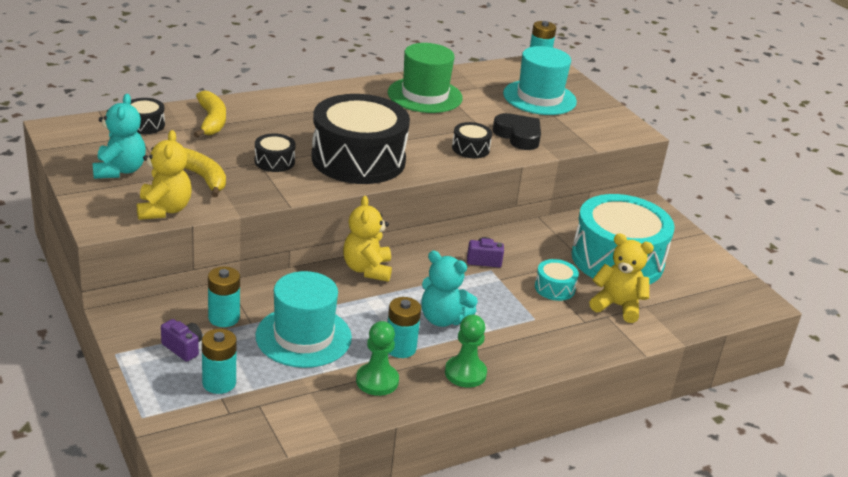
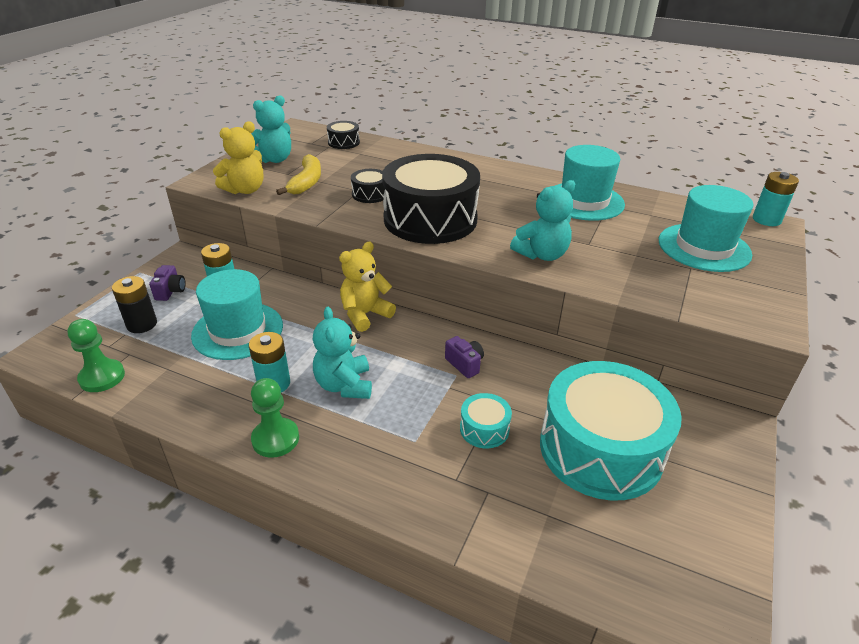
camera: 55 degrees right, 5 degrees up
(211, 121) = (386, 156): yellow banana -> none
(219, 383) = (142, 324): turquoise battery -> black battery
(377, 381) = (214, 394): green pawn -> green pawn (102, 377)
(425, 95) = (584, 201): green hat -> turquoise hat
(470, 148) = (542, 254): black drum -> turquoise teddy bear
(518, 136) = (612, 266): black heart -> none
(617, 306) = (516, 491): yellow teddy bear -> none

